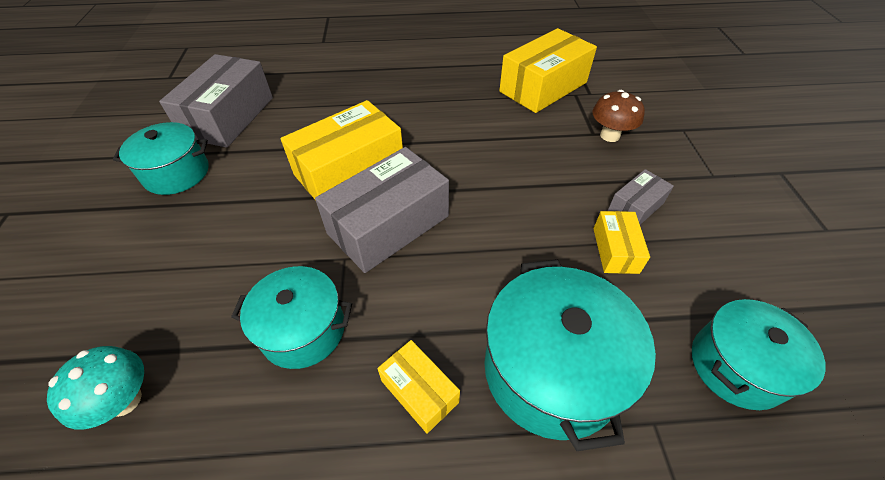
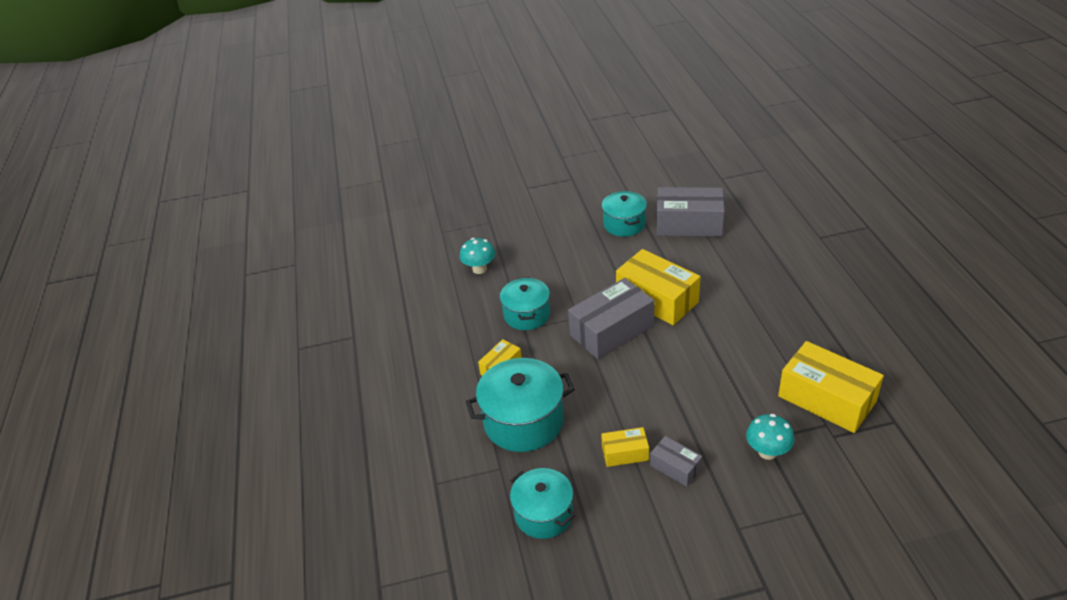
camera: 85 degrees right, 10 degrees down
(388, 225) = (612, 330): grey box -> grey box turned 75 degrees counterclockwise
(609, 135) = (767, 452): brown mushroom -> turquoise mushroom

